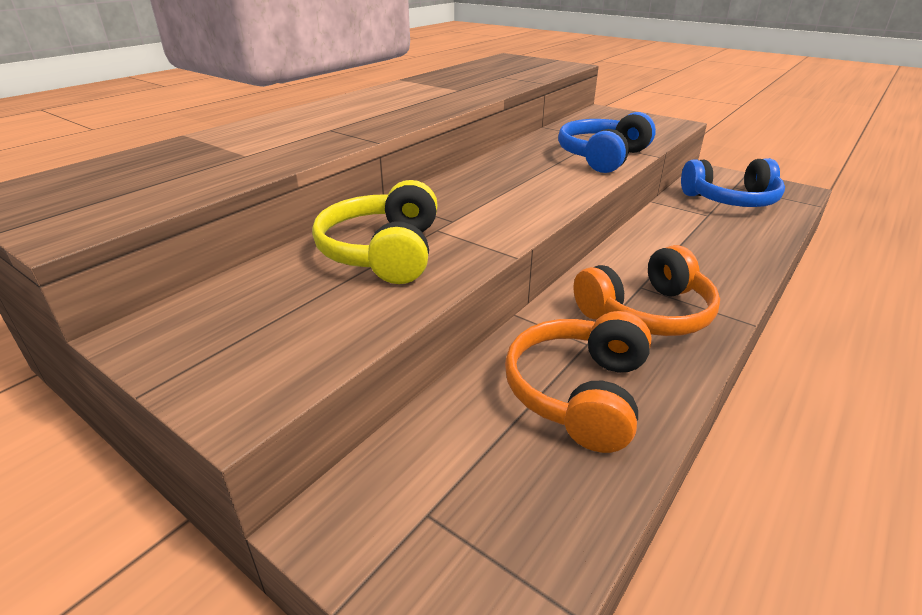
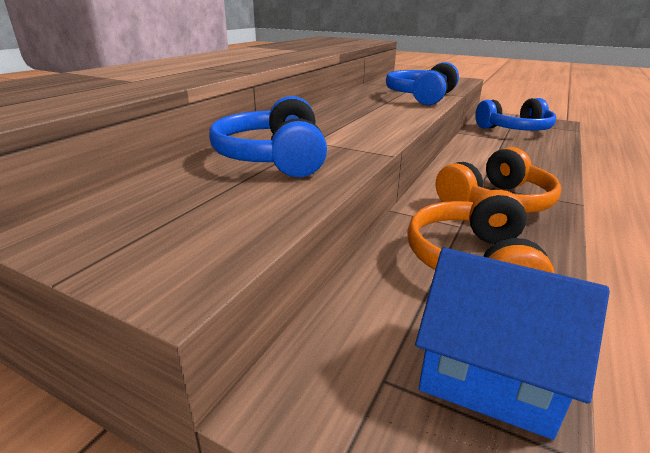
camera: 10 degrees left, 5 degrees down
(383, 252) = (274, 157): yellow headphones -> blue headphones
(532, 522) = (489, 374): none -> blue house

